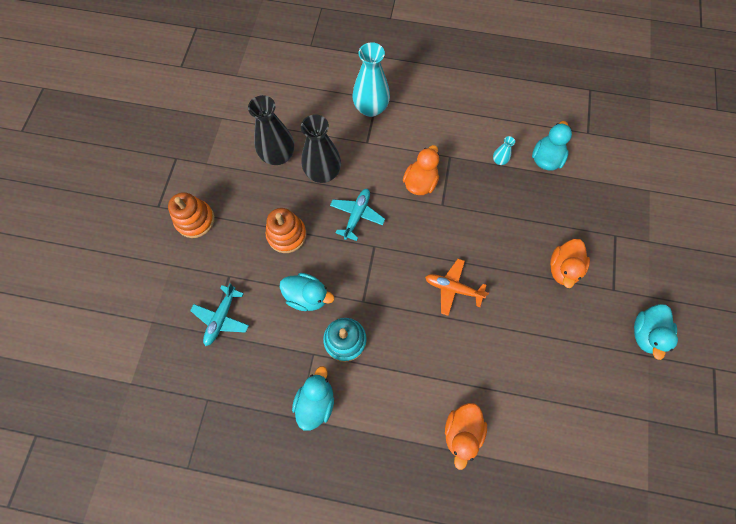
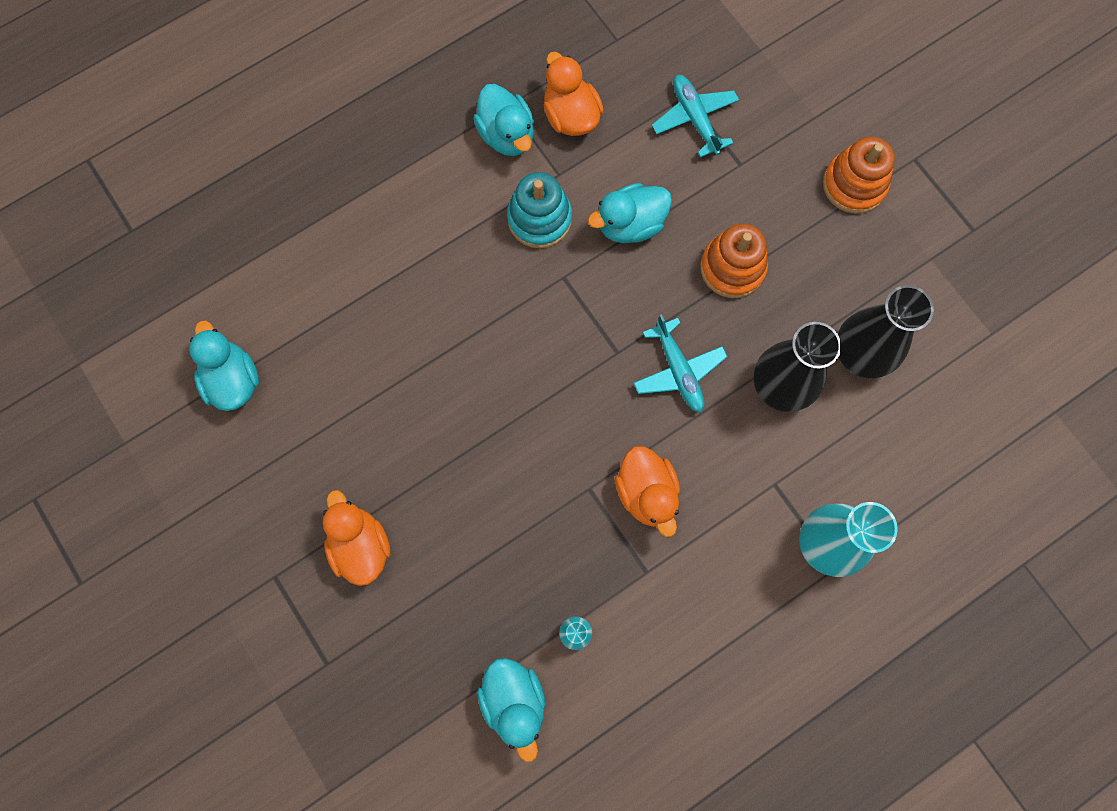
camera: 135 degrees right, 5 degrees up
(453, 288) = (474, 390): orange plane -> none
(461, 431) = (326, 244): orange duck -> orange duck (571, 116)
(645, 333) = (194, 552): turquoise duck -> turquoise duck (233, 380)

